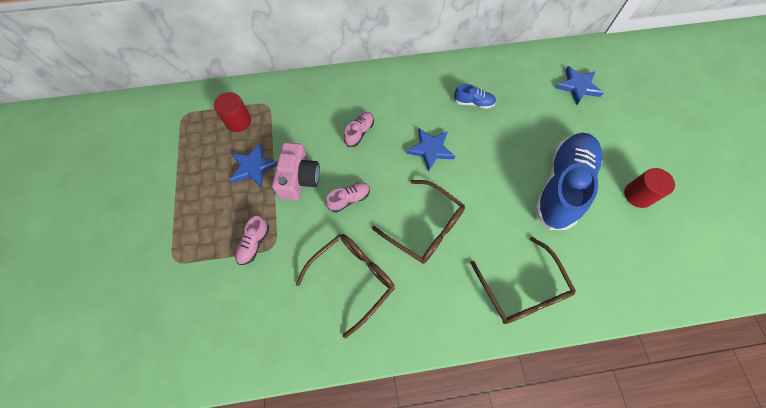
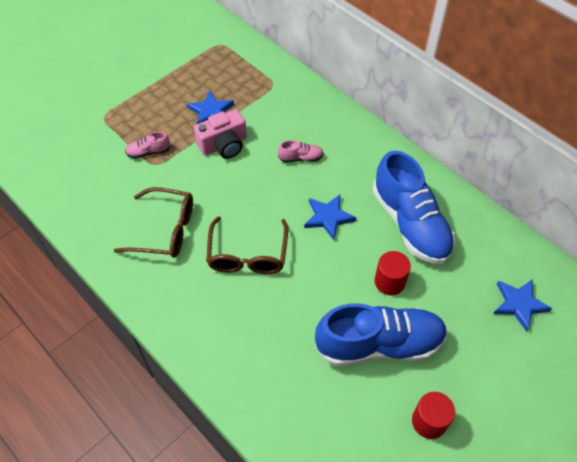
camera: 55 degrees right, 10 degrees down
(238, 121) = (242, 77): red cylinder -> red cylinder (389, 282)
(349, 199) = (232, 188): pink shoe -> none
(473, 103) = (410, 223): blue shoe -> blue shoe, size x2.41
(522, 288) = (244, 359): brown glasses -> none

